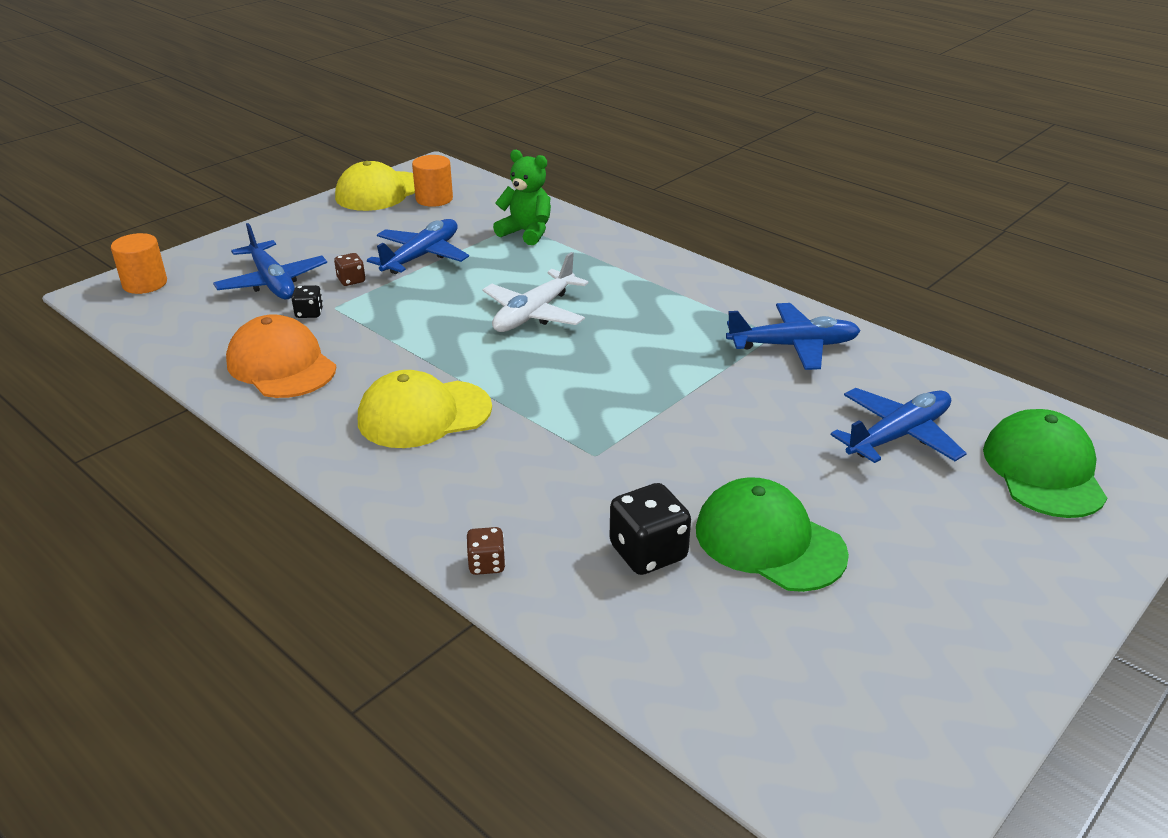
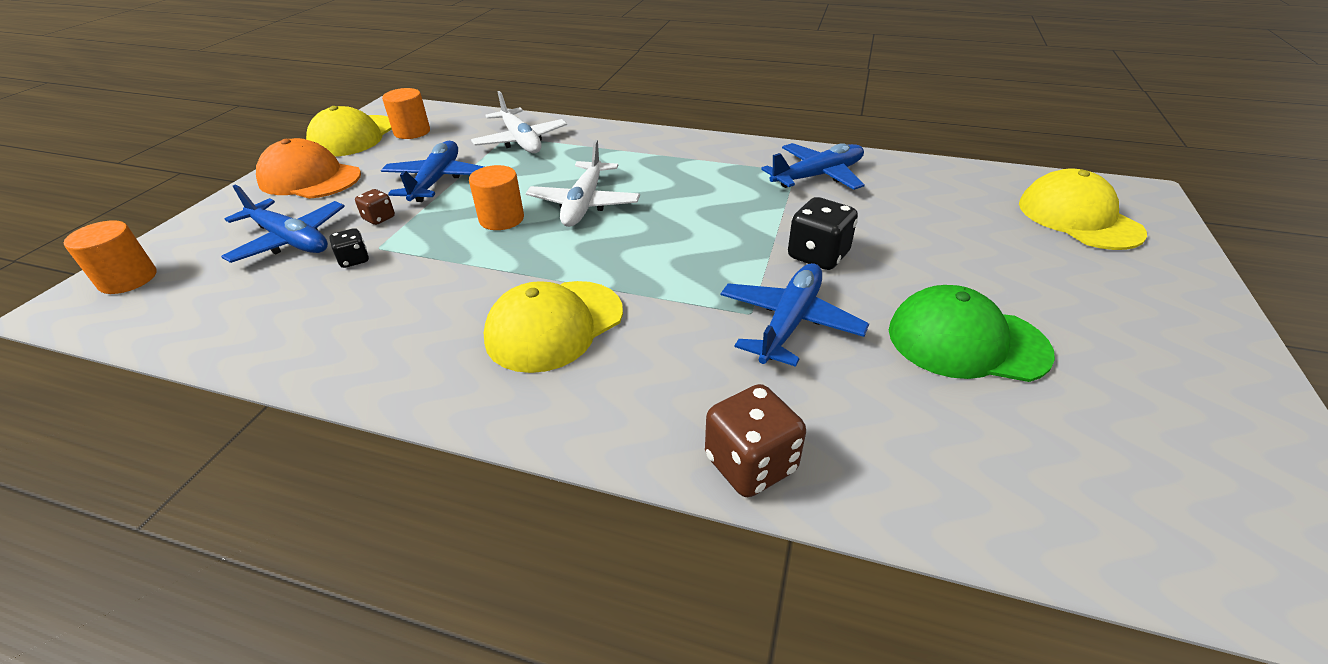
camera: 25 degrees left, 5 degrees up
(281, 365) = (357, 321): orange cap -> orange cap (310, 178)
(450, 308) = (501, 219): none -> orange cylinder
(486, 564) = (750, 464): brown dice -> brown dice, size x1.80
(526, 232) = (521, 141): green teddy bear -> white plane
(648, 553) = (884, 391): black dice -> black dice (818, 256)
(898, 436) = (961, 222): blue plane -> blue plane (789, 322)
(1043, 470) = (1078, 218): green cap -> yellow cap

